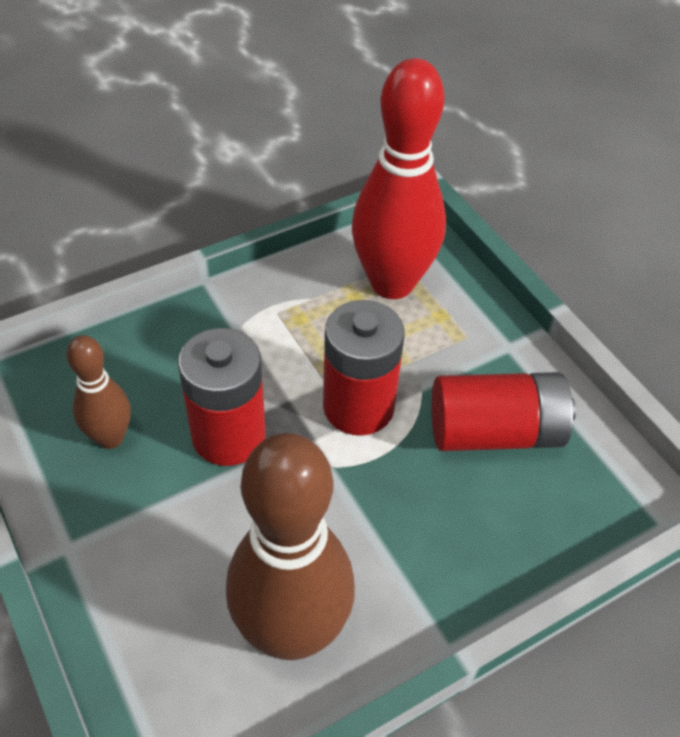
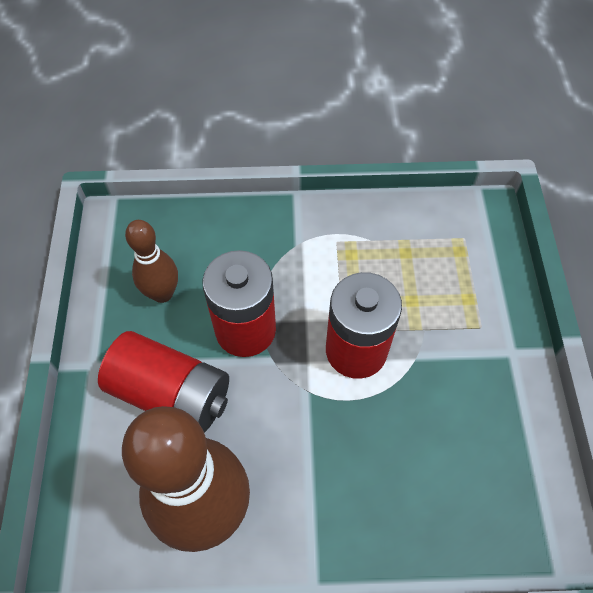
camera: 30 degrees right, 10 degrees up
(392, 283) = (443, 253): red bowling pin -> none
(495, 432) = (456, 423): red battery -> red battery (171, 393)

